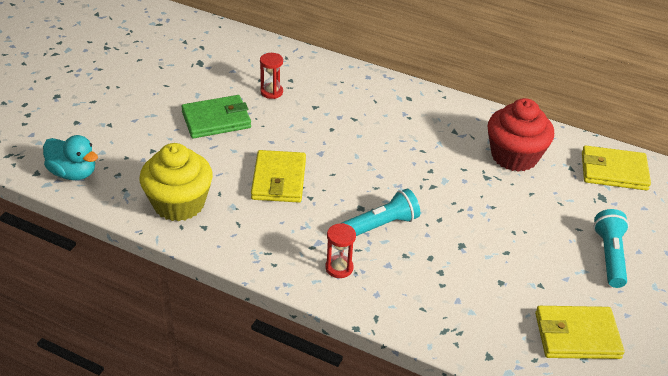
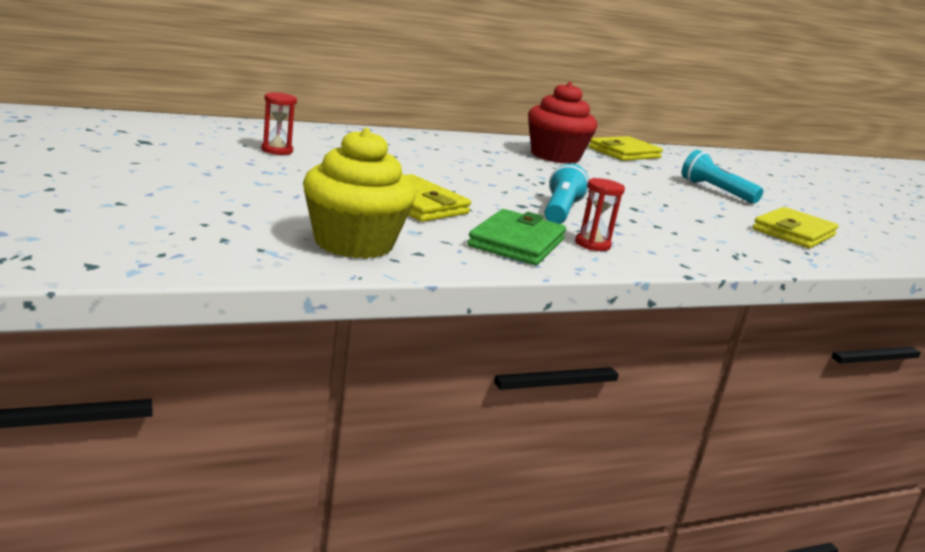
camera: 50 degrees left, 20 degrees down
(73, 173) = (155, 252): turquoise duck -> none
(216, 120) = (258, 177): green wallet -> green wallet (517, 243)

